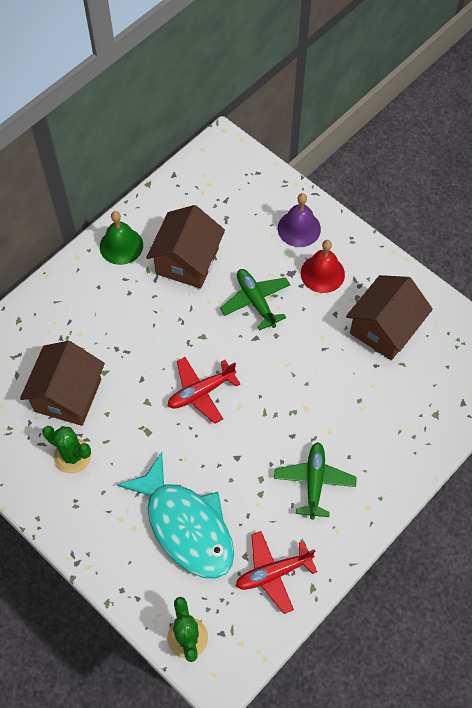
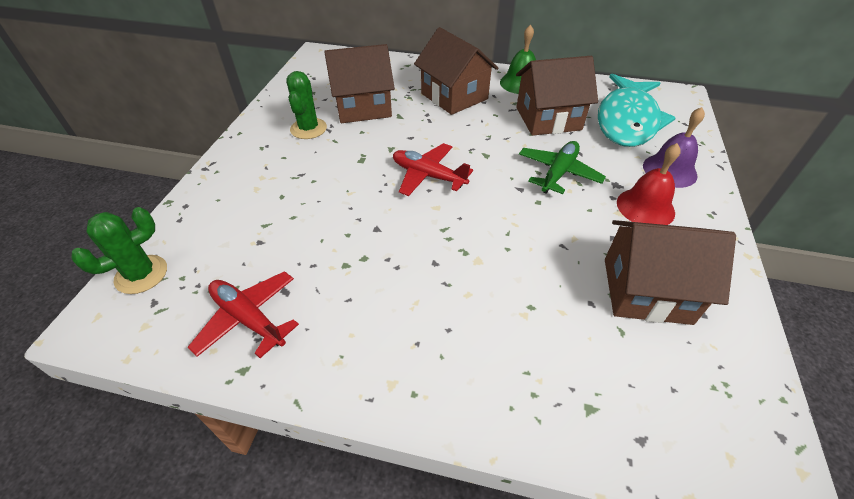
camera: 60 degrees right, 15 degrees down
(104, 311) = (454, 96): none -> brown house
(186, 526) = (275, 222): turquoise fish -> turquoise fish (627, 120)
(314, 482) = (391, 308): green plane -> none

